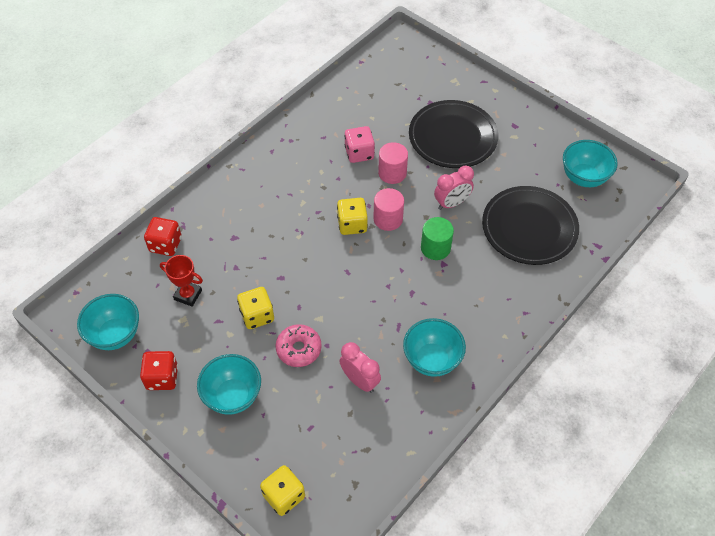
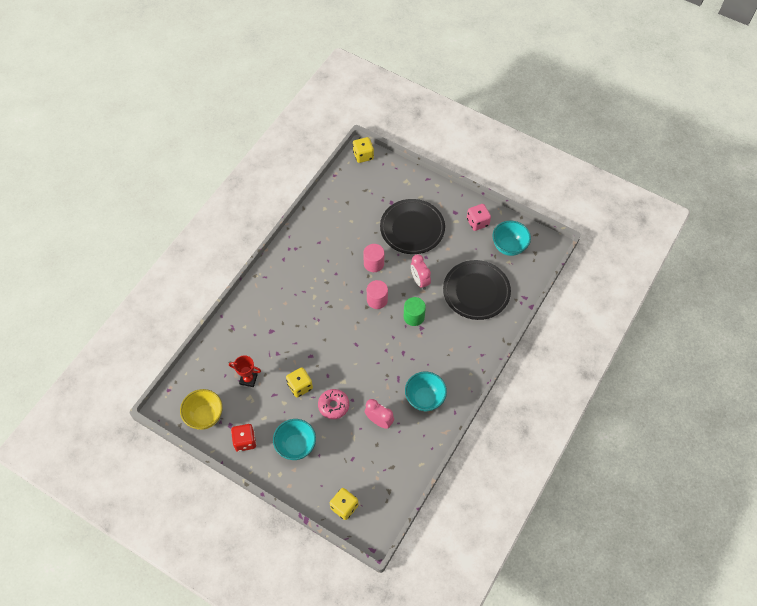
camera: 10 degrees left, 5 degrees up
(115, 335) = (205, 416): turquoise bowl -> yellow bowl
(165, 244) = (223, 344): red dice -> none
(352, 224) = (352, 308): yellow dice -> yellow dice (363, 155)
(359, 153) = (347, 251): pink dice -> pink dice (477, 222)
(451, 203) = (419, 281): pink clock -> pink clock turned 105 degrees clockwise

